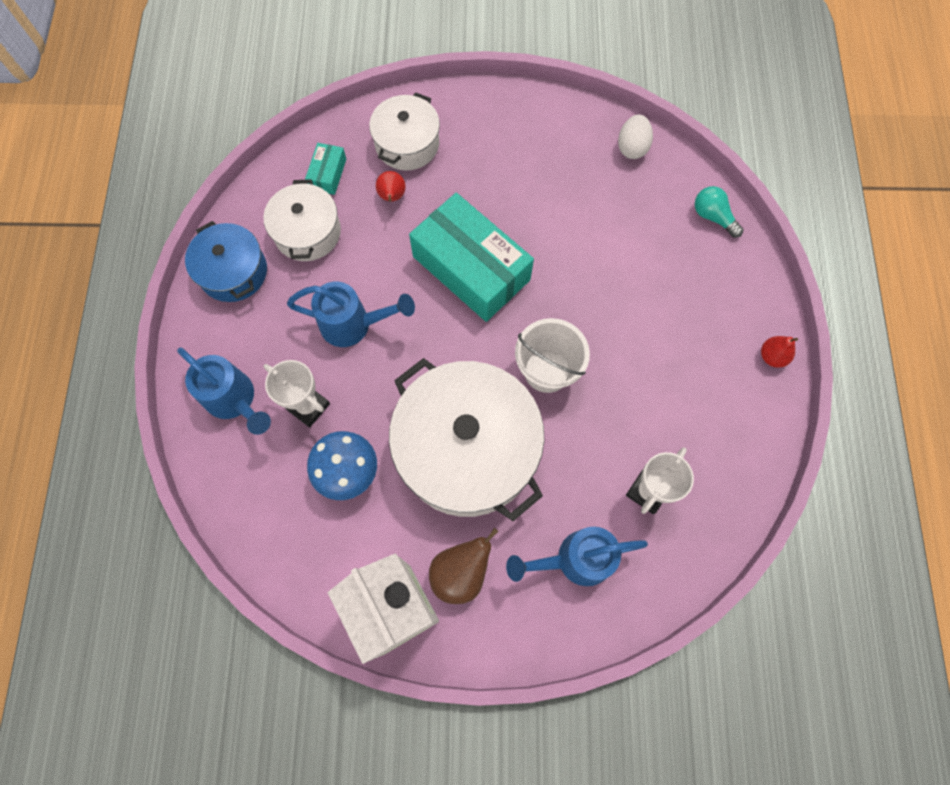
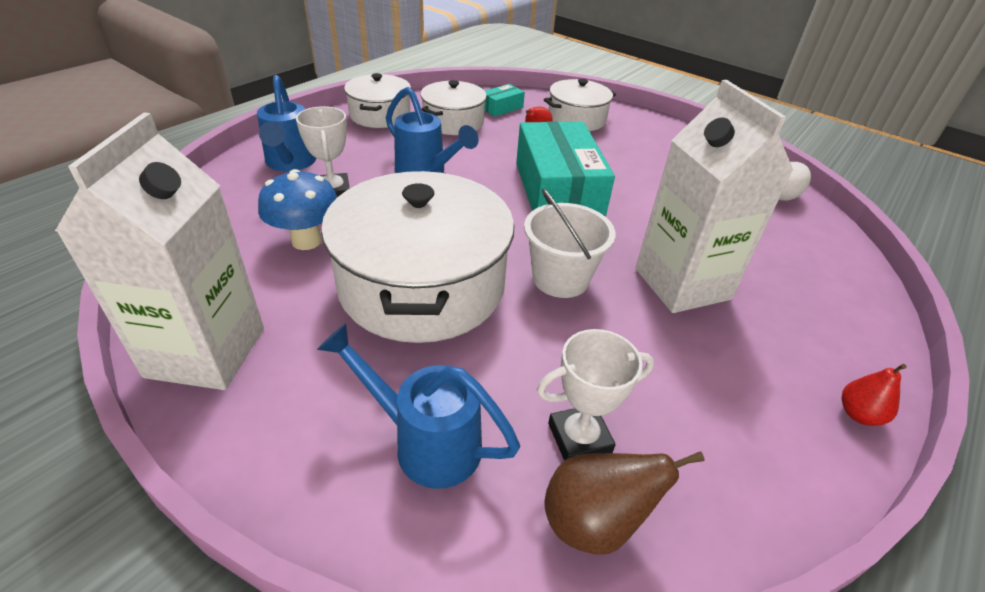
camera: 35 degrees right, 30 degrees down
(233, 272) = (380, 115): blue pot -> white pot
(461, 572) = (299, 367): brown pear -> brown pear (594, 522)
(623, 314) = (682, 284): none -> white carton
(712, 217) = (845, 271): turquoise light bulb -> none

